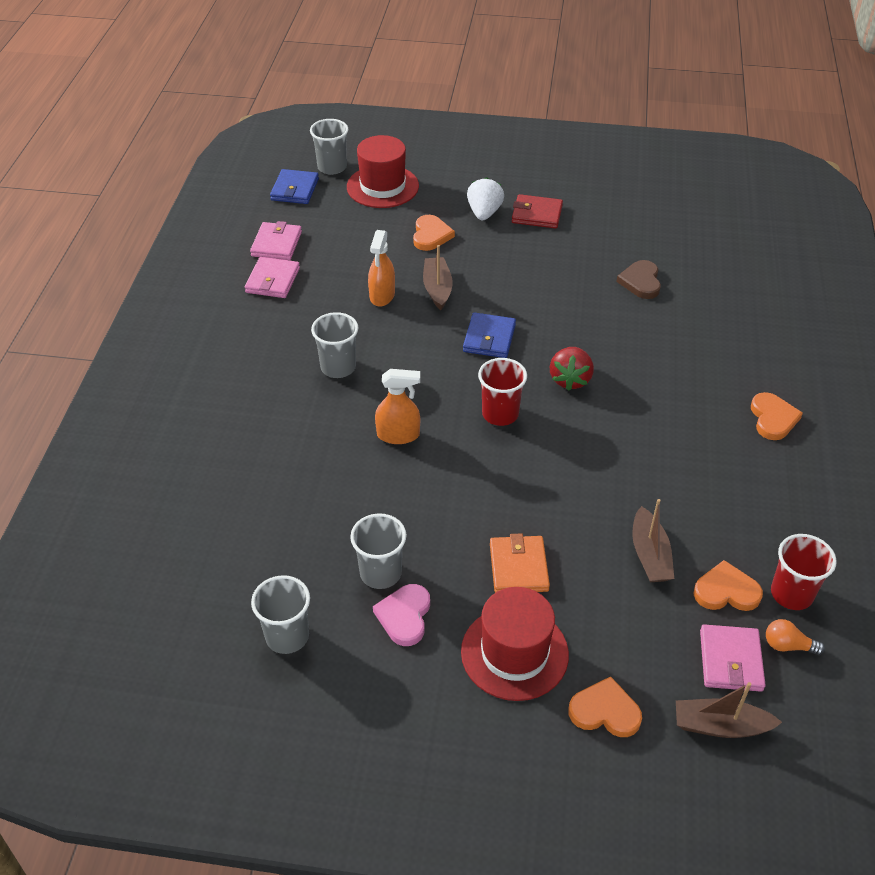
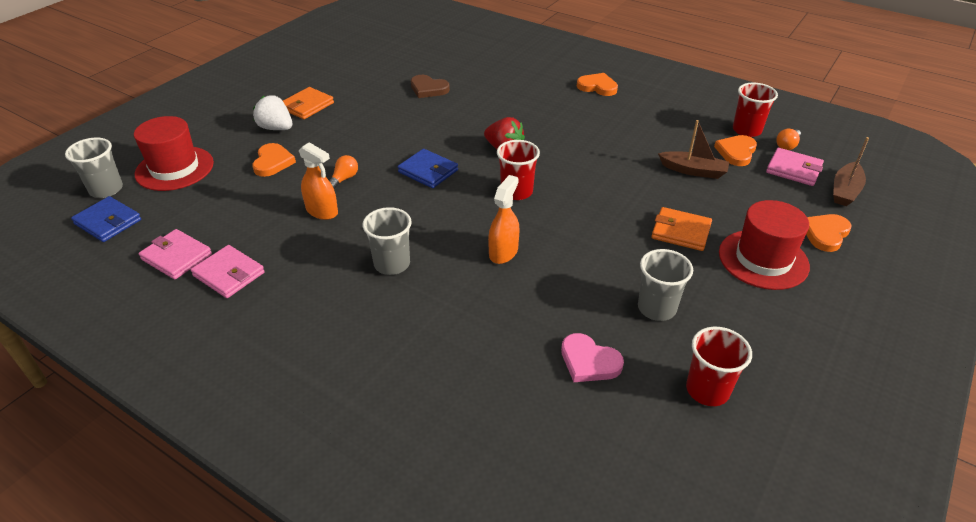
camera: 65 degrees left, 5 degrees down
(287, 636) = (707, 390): grey cup -> red cup
(404, 616) = (708, 307): pink heart -> pink heart (589, 361)
(431, 235) = (273, 162): orange heart -> orange heart turned 60 degrees clockwise
(437, 289) = (344, 179): brown boat -> orange light bulb
(537, 214) = (307, 106): red wallet -> orange wallet

